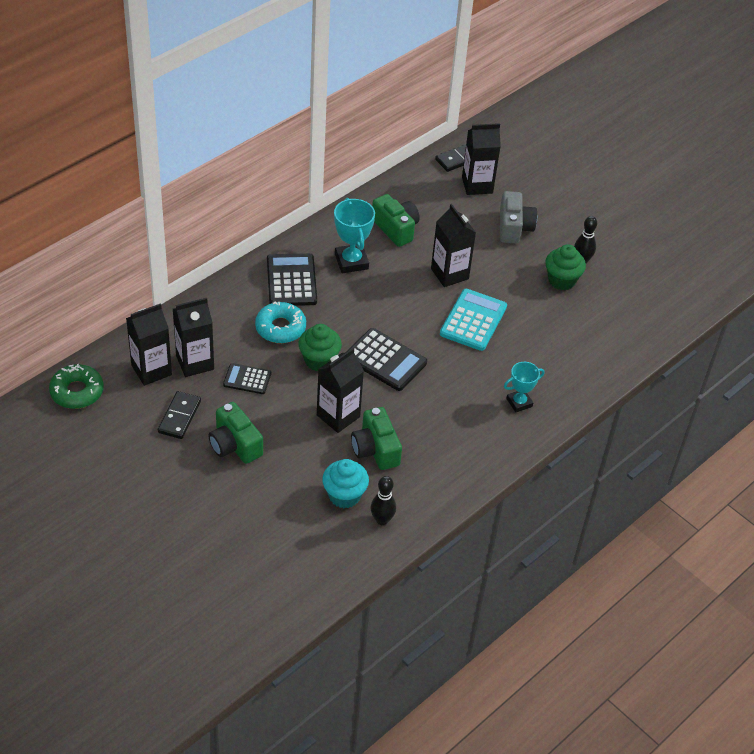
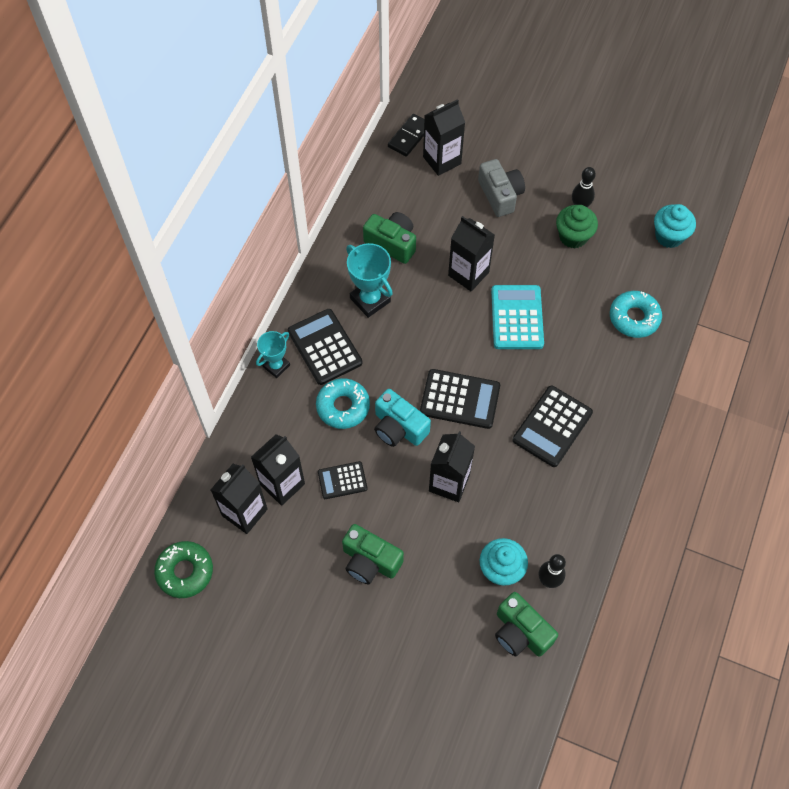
camera: 20 degrees left, 15 degrees up
(179, 417) = (300, 554): black domino -> none
(319, 360) = (399, 427): green cupcake -> turquoise camera
(375, 449) = (502, 504): green camera -> green camera (520, 632)
(455, 410) = (552, 426): none -> black calculator
(519, 402) = (604, 391): turquoise trophy -> turquoise trophy (276, 366)
(581, 359) = (634, 318): none -> turquoise donut
(652, 311) = (669, 236): none -> turquoise cupcake

